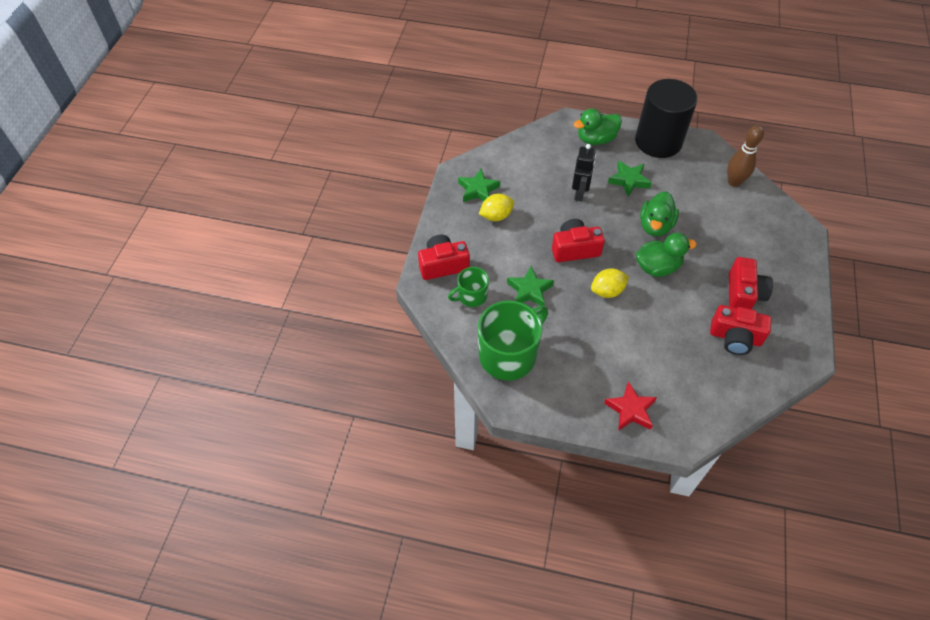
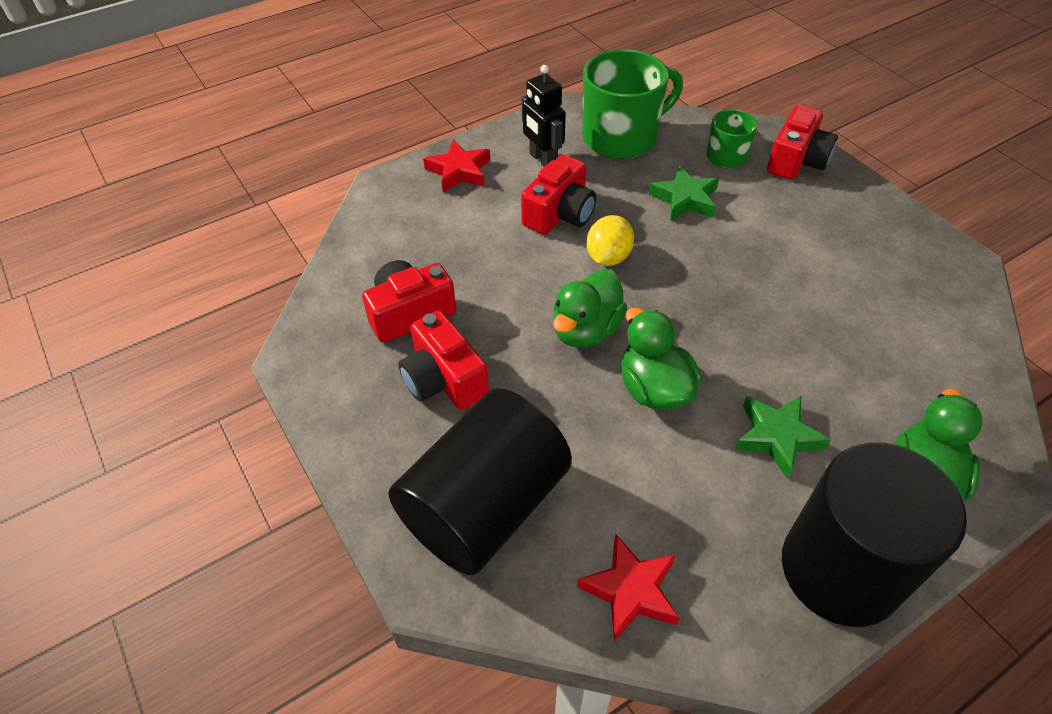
camera: 135 degrees right, 5 degrees down
(478, 190) = (907, 259): green star -> none
(496, 216) = (838, 245): yellow lemon -> none
(509, 355) = (621, 137): green mug -> green mug turned 120 degrees counterclockwise
(574, 249) = (704, 276): red camera -> red camera (559, 214)
(579, 193) = (804, 355): black robot -> black robot (543, 160)
(734, 182) = (630, 590): brown bowling pin -> red star
(765, 237) = (485, 506): none -> black cylinder

